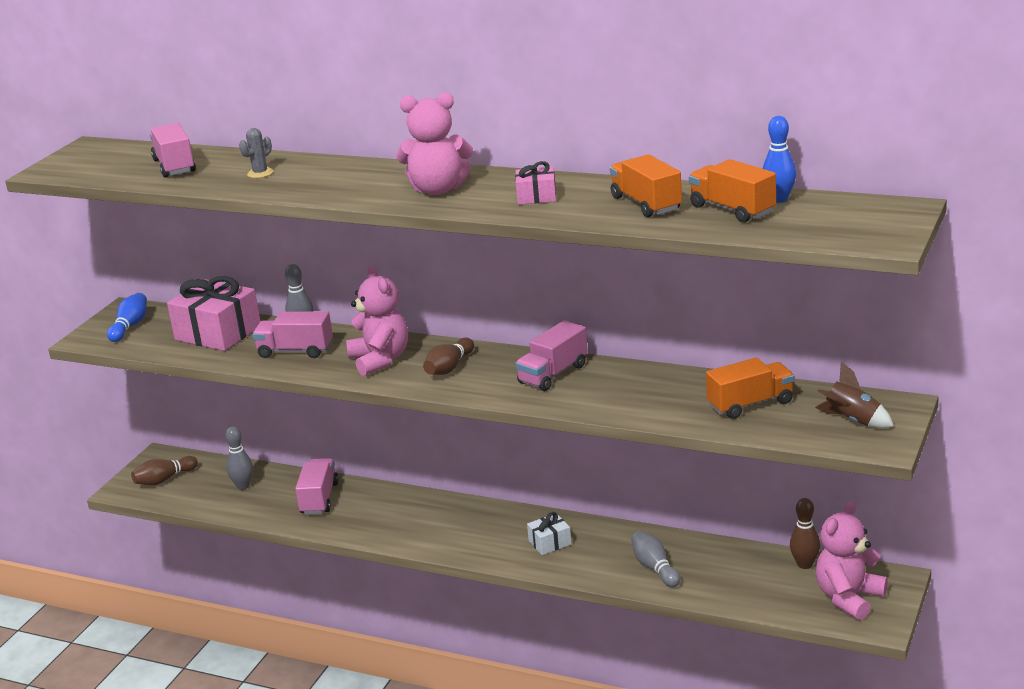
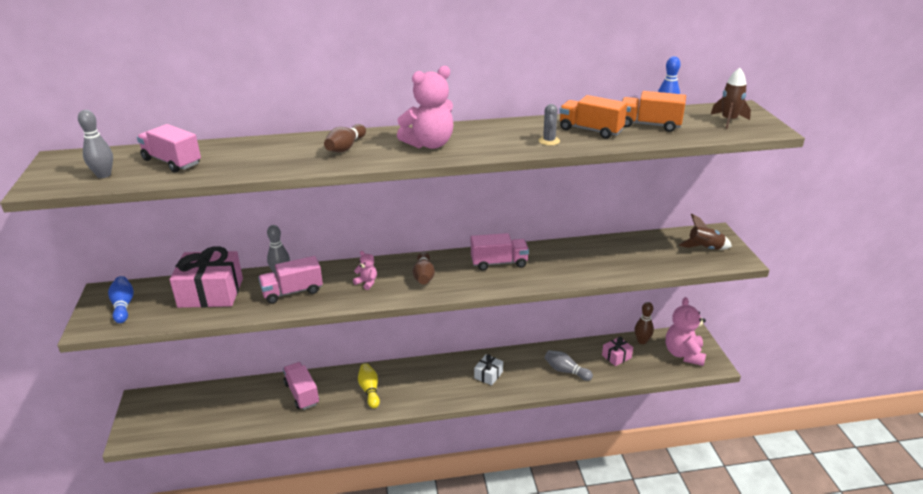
camera: 35 degrees left, 5 degrees up
(164, 479) = (161, 417): brown bowling pin -> brown bowling pin (345, 147)
(243, 486) = (233, 402): grey bowling pin -> grey bowling pin (104, 175)
(260, 173) = (262, 155): grey cactus -> grey cactus (549, 141)
(380, 360) = (367, 282): pink teddy bear -> pink teddy bear, size x0.47
(394, 517) = (369, 390): none -> yellow bowling pin
(536, 196) = (509, 137): pink gift -> pink gift (616, 356)
(553, 374) = (499, 263): pink truck -> pink truck turned 105 degrees counterclockwise
(750, 404) = (639, 253): orange truck -> none
(851, 221) = (728, 120): none -> brown rocket

